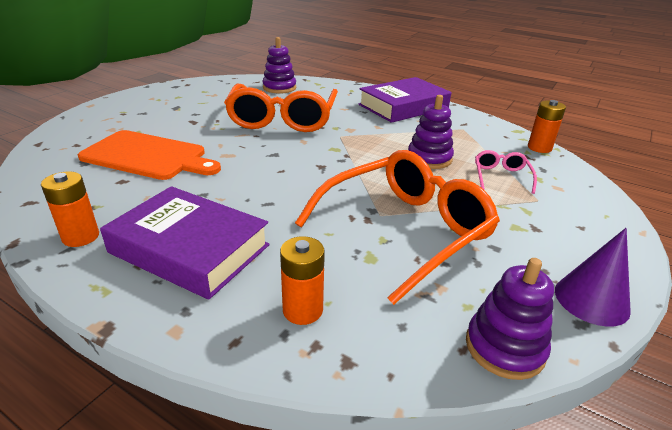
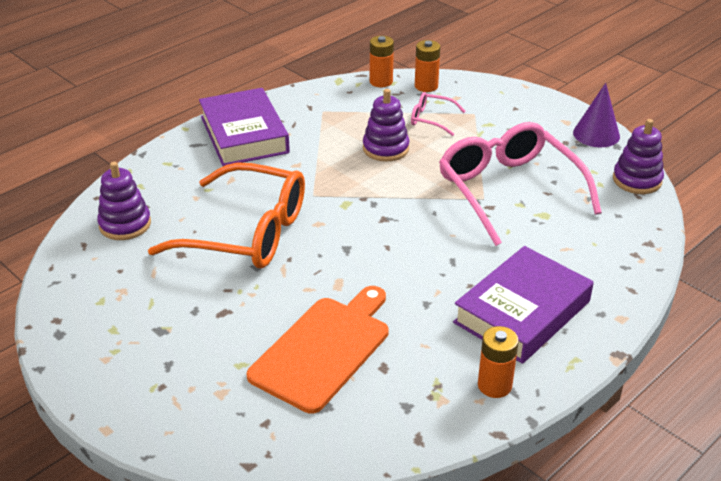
camera: 75 degrees left, 5 degrees up
(302, 310) = (602, 256): orange battery -> orange battery (426, 86)
(406, 229) = (508, 189): orange glasses -> pink glasses

